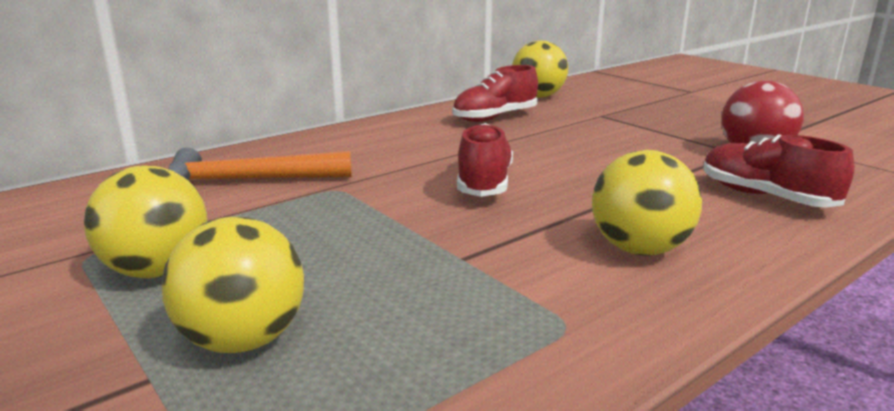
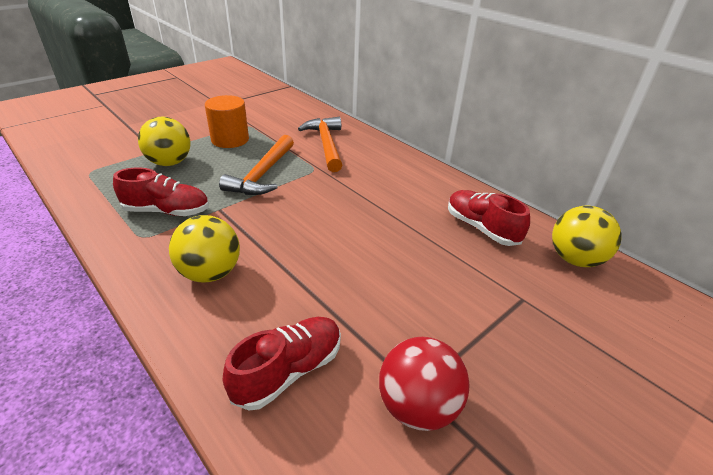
camera: 85 degrees right, 15 degrees up
(157, 270) = (230, 140): yellow ball -> orange cylinder
(342, 227) = (263, 174): none -> orange hammer
(484, 183) = (323, 218): red shoe -> red shoe (167, 211)

